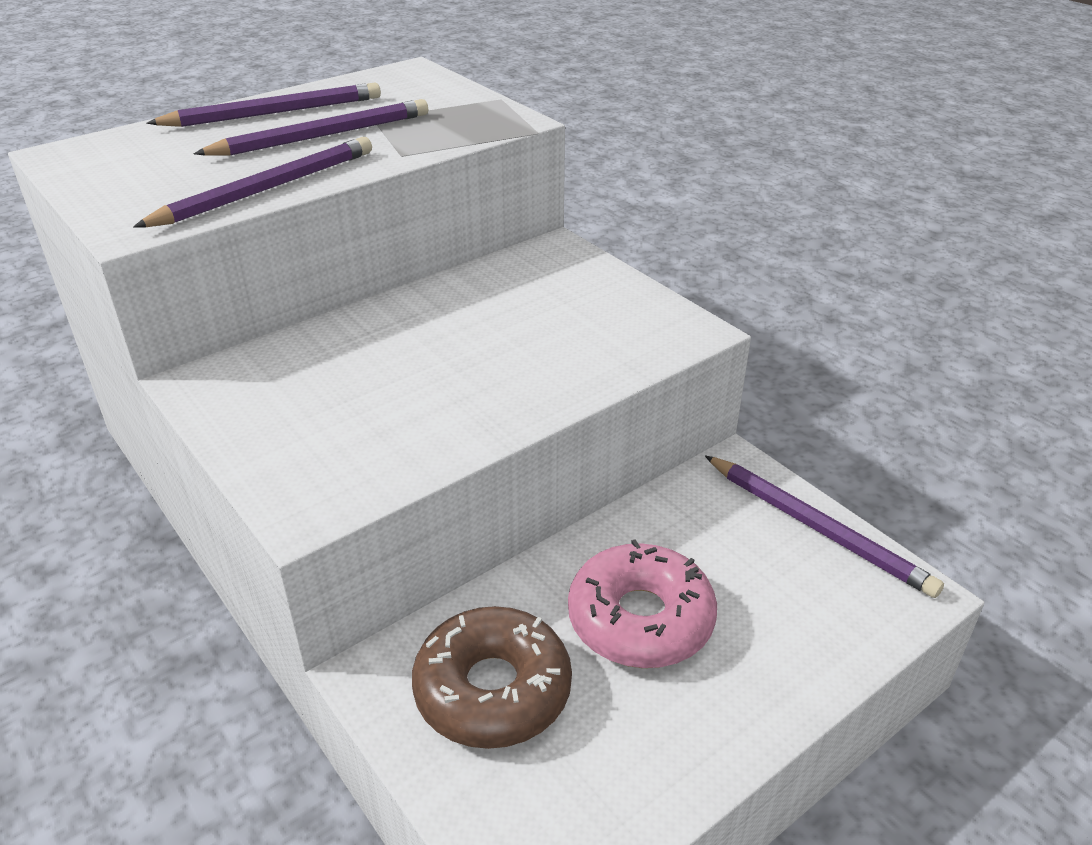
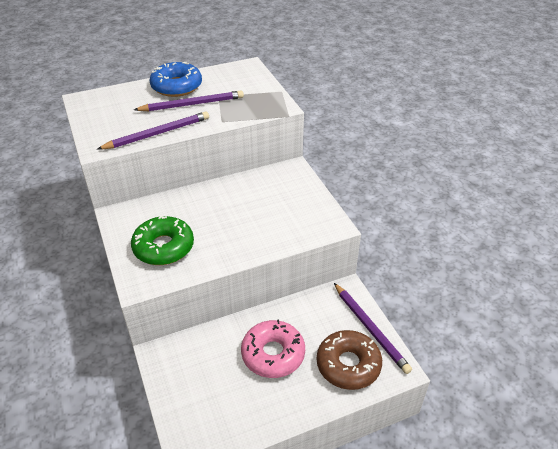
camera: 15 degrees right, 5 degrees up
(274, 112) = (176, 86): purple pencil -> blue donut
(338, 426) = (163, 247): none -> green donut
(492, 690) = (201, 371): brown donut -> brown donut (348, 365)

